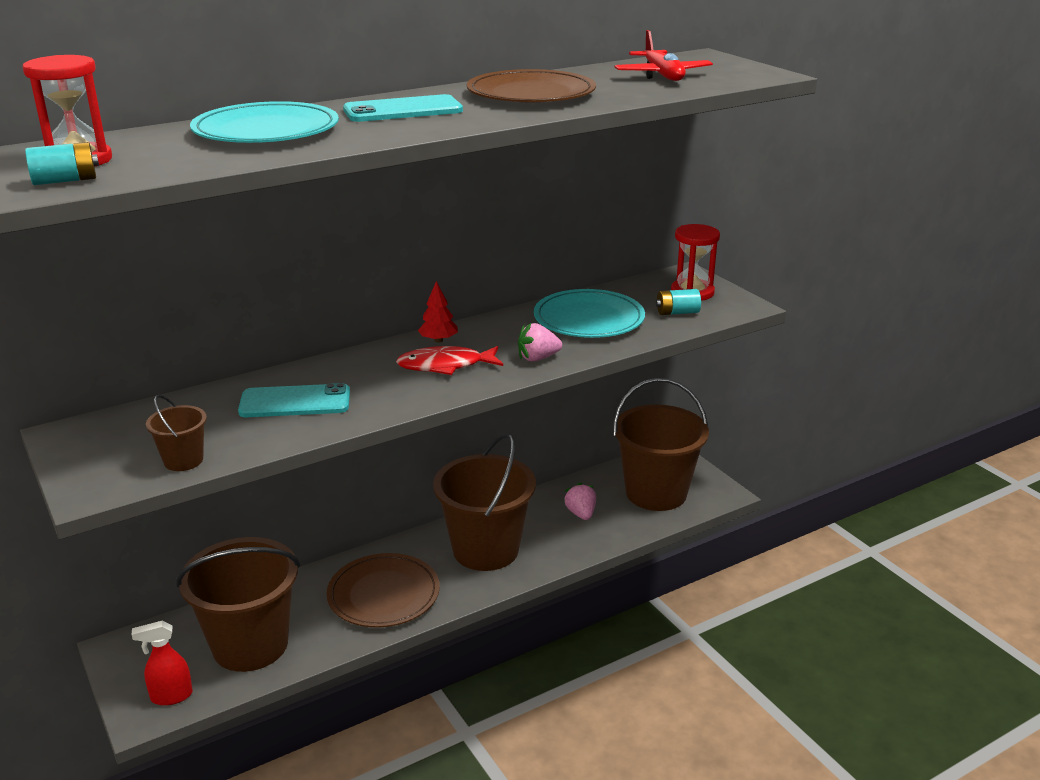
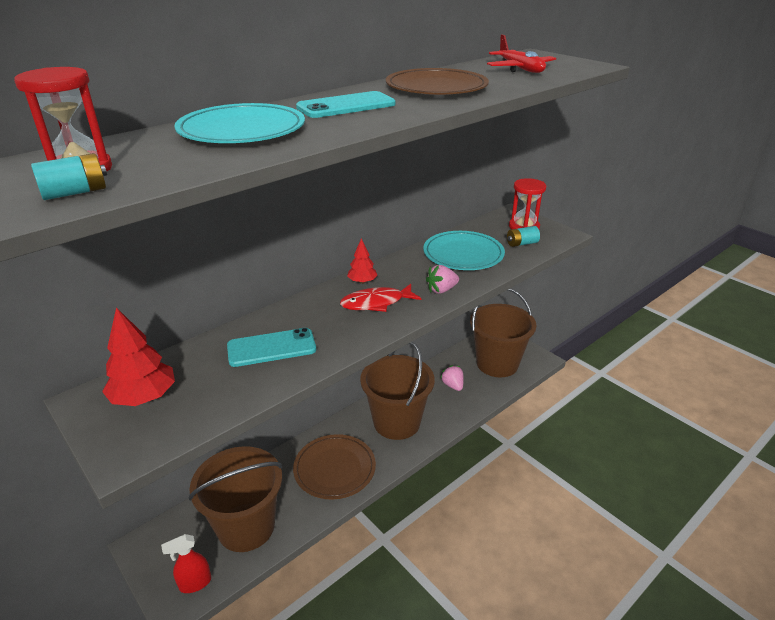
camera: 10 degrees left, 5 degrees up
(130, 437) = (144, 397): none -> red tree
(183, 460) = (196, 415): brown bucket -> none

